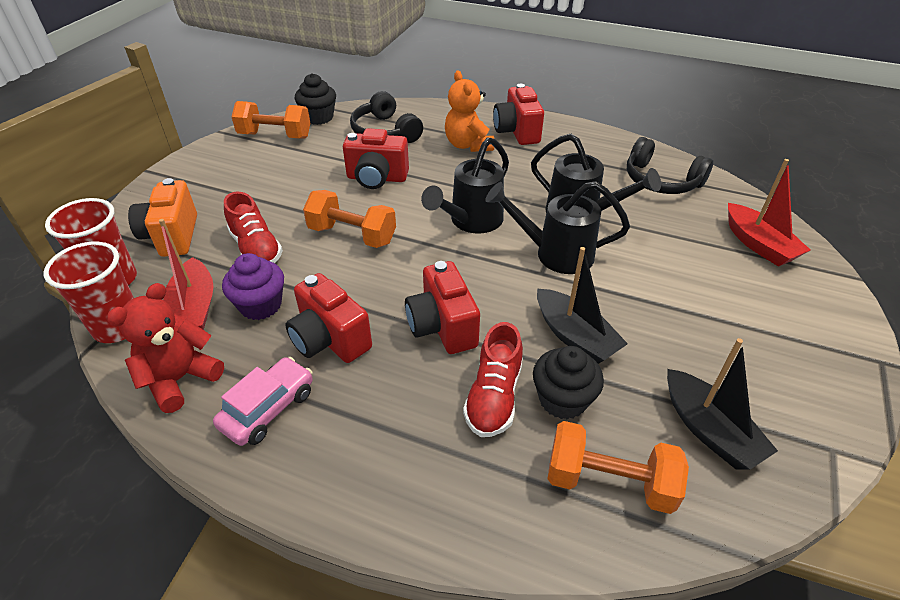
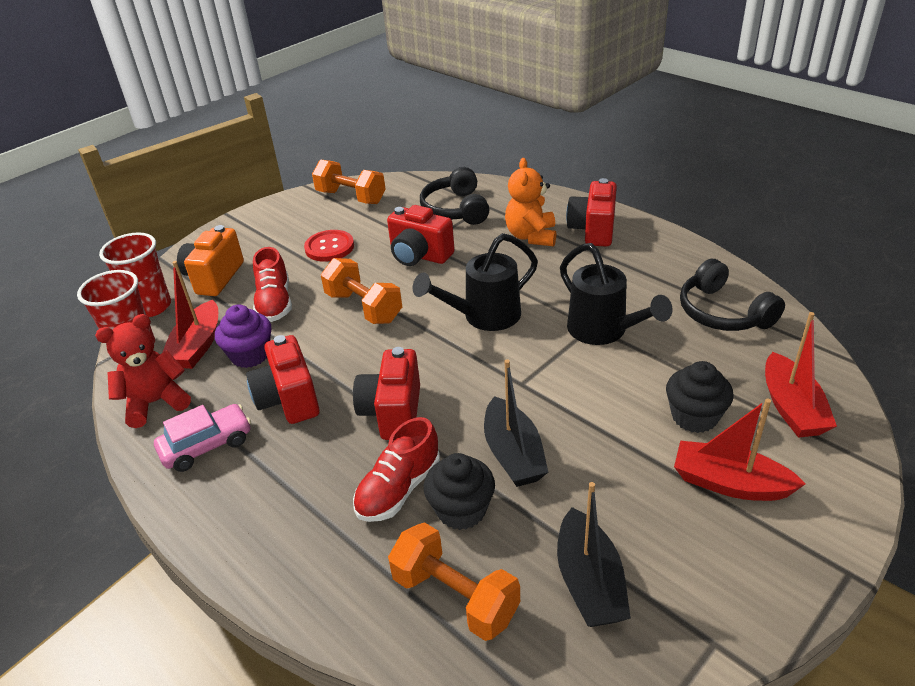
camera: 25 degrees right, 5 degrees down
(281, 185) = (329, 247): none -> red button
(319, 117) = (401, 184): black cupcake -> black cupcake (694, 417)
(556, 254) = (549, 367): black watering can -> none
(756, 315) = (729, 483): none -> red boat

